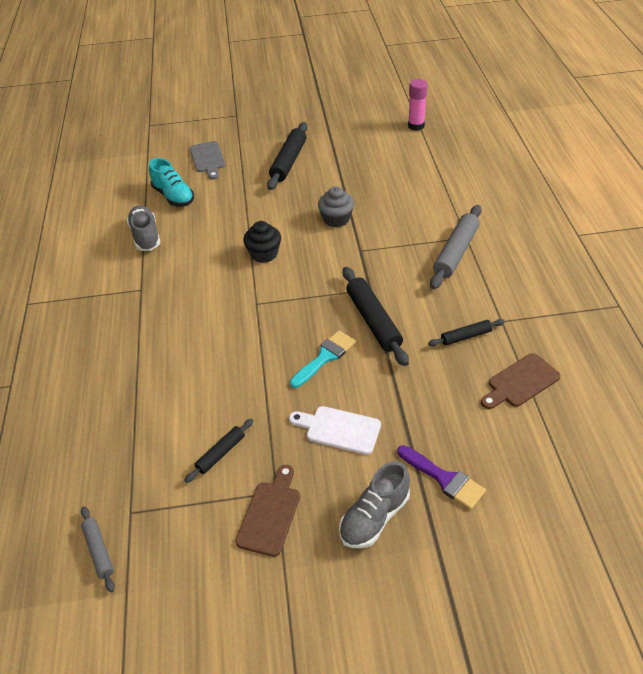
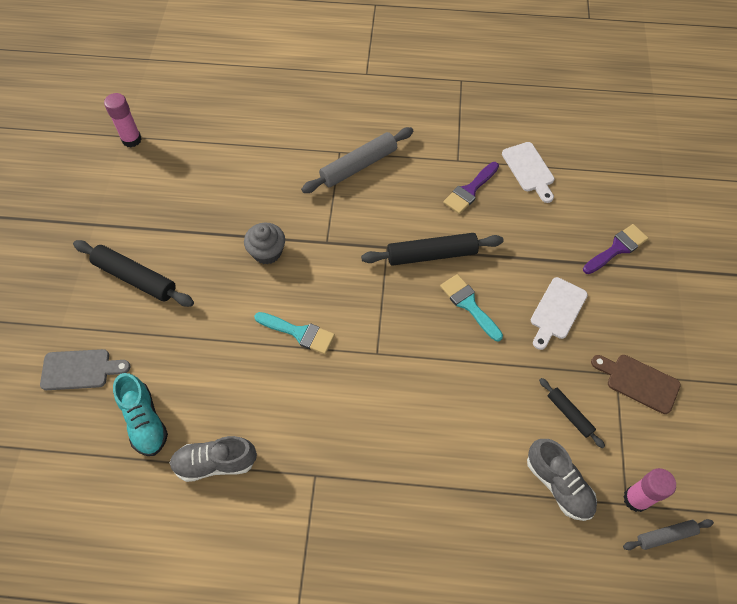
camera: 80 degrees left, 15 degrees up
(136, 520) = (636, 499): none -> pink glue stick
(173, 196) = (144, 421): turquoise shoe -> turquoise shoe turned 90 degrees clockwise
(264, 254) = (299, 333): black cupcake -> turquoise brush
(374, 517) = (648, 305): grey shoe -> grey shoe (558, 484)
(456, 252) = (358, 165): grey rolling pin -> grey rolling pin turned 75 degrees counterclockwise
(466, 336) = (470, 190): black rolling pin -> purple brush
(520, 382) = (529, 170): brown cutting board -> white cutting board

